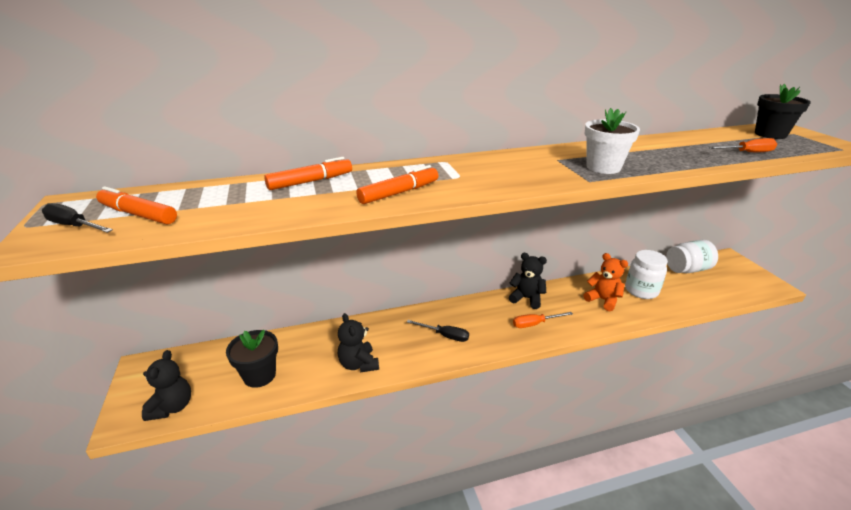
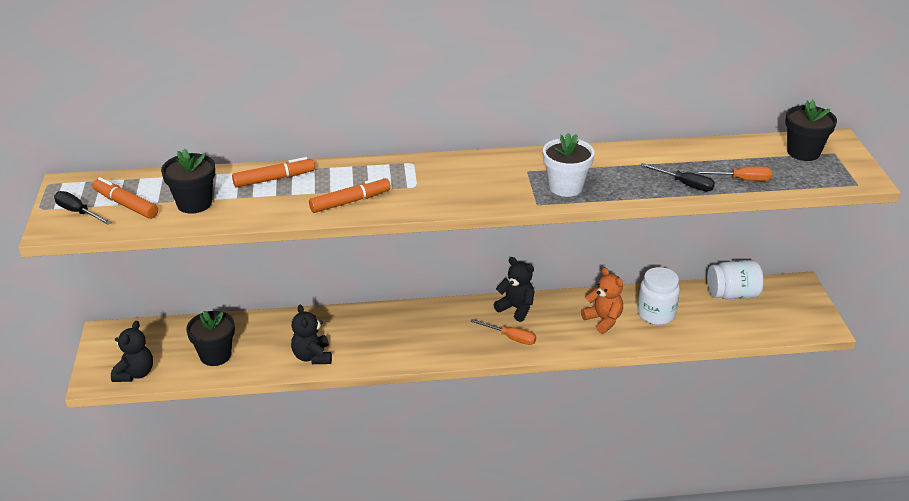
camera: 10 degrees right, 5 degrees up
(222, 207) = (194, 203): none -> black flower pot
(445, 335) = (408, 339): black screwdriver -> black screwdriver (685, 184)
(535, 324) = (510, 338): orange screwdriver -> orange screwdriver turned 150 degrees counterclockwise

